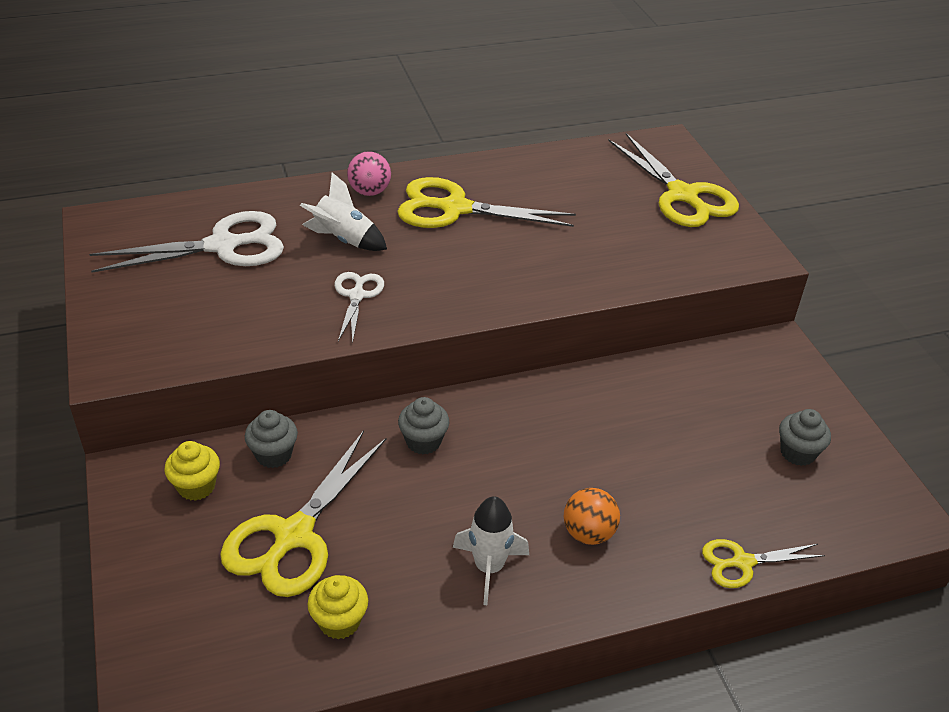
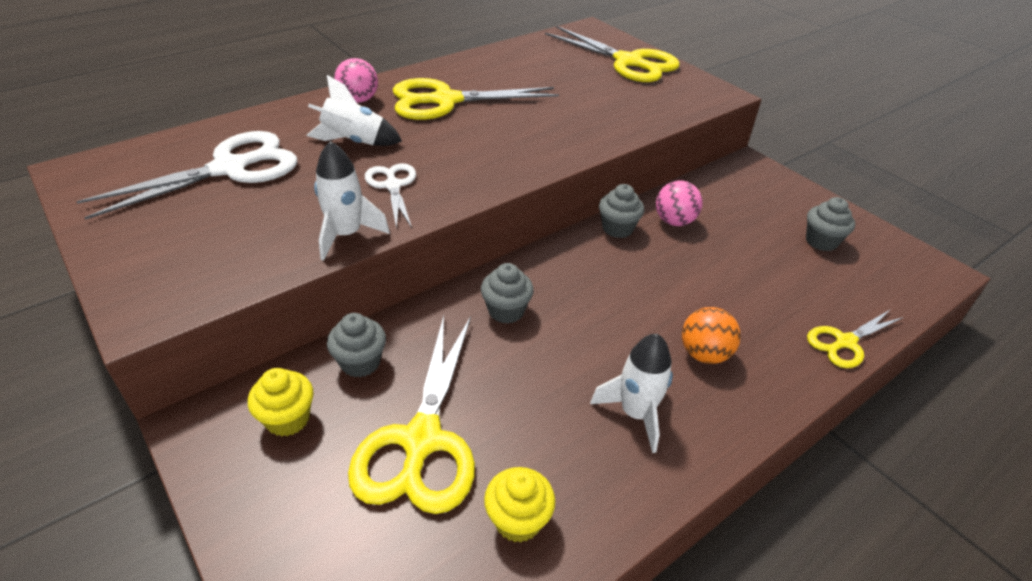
camera: 20 degrees left, 0 degrees up
(293, 336) = (346, 235): none -> white rocket
(581, 385) = (617, 228): none -> grey cupcake
(647, 391) = (674, 221): none -> pink ball

